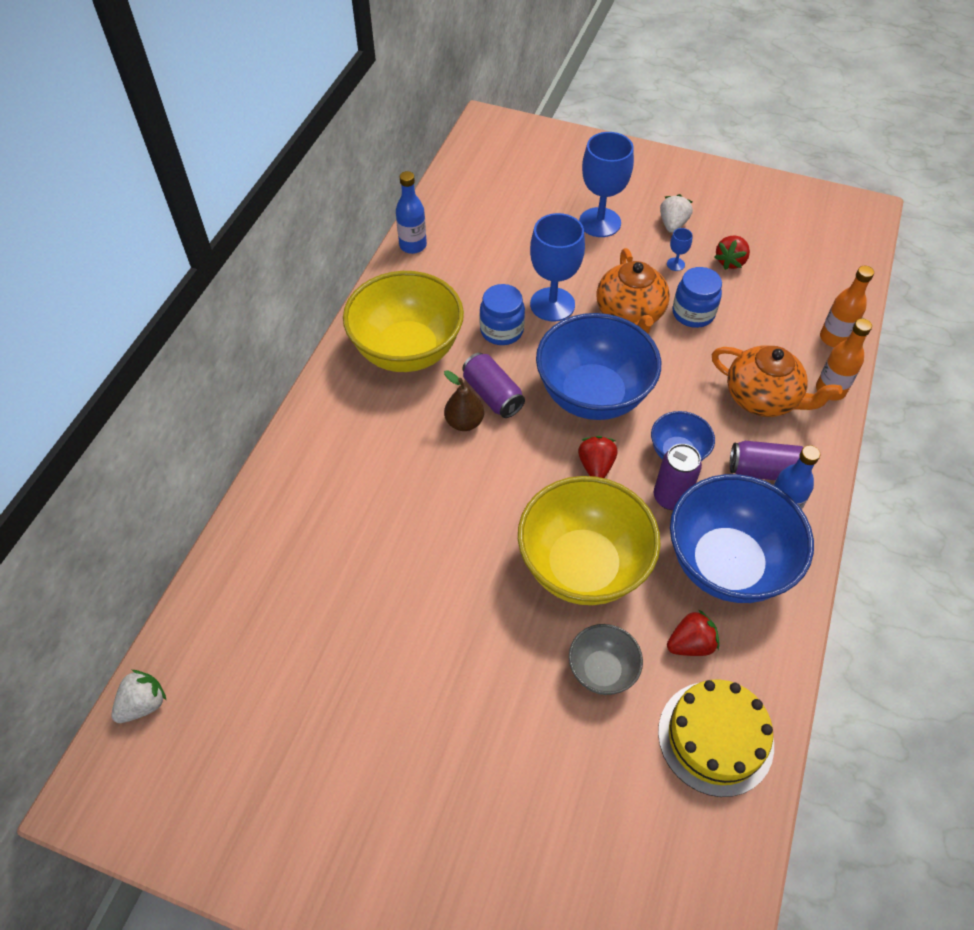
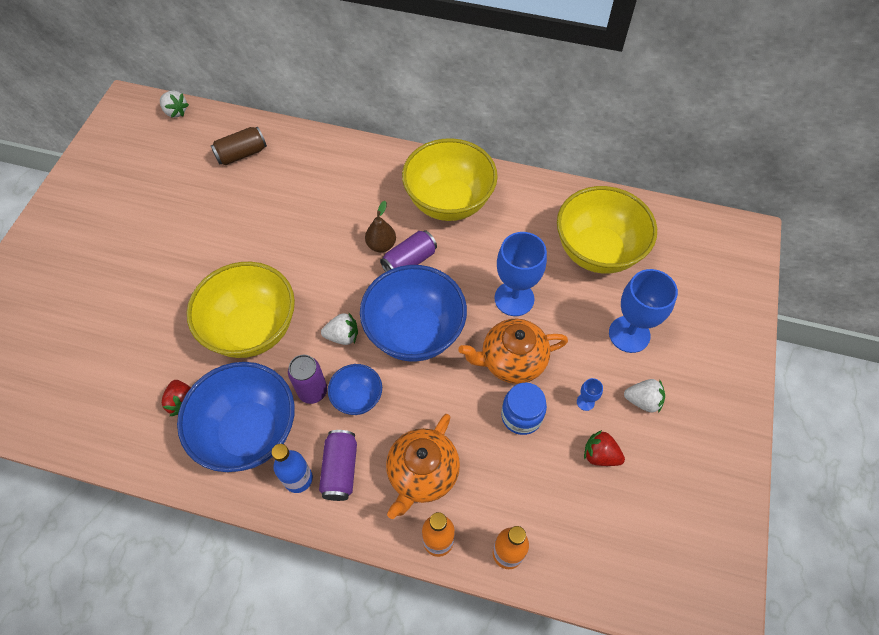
camera: 85 degrees right, 5 degrees up
(268, 593) = (242, 154): none -> brown can
(413, 245) = (565, 193): blue bottle -> none
(496, 231) = (597, 251): none -> yellow bowl
(501, 330) = (478, 263): blue jar -> none
(596, 466) = (342, 336): red strawberry -> white strawberry
(602, 670) = (169, 343): grey bowl -> none
(715, 737) = (110, 416): yellow cake -> none

